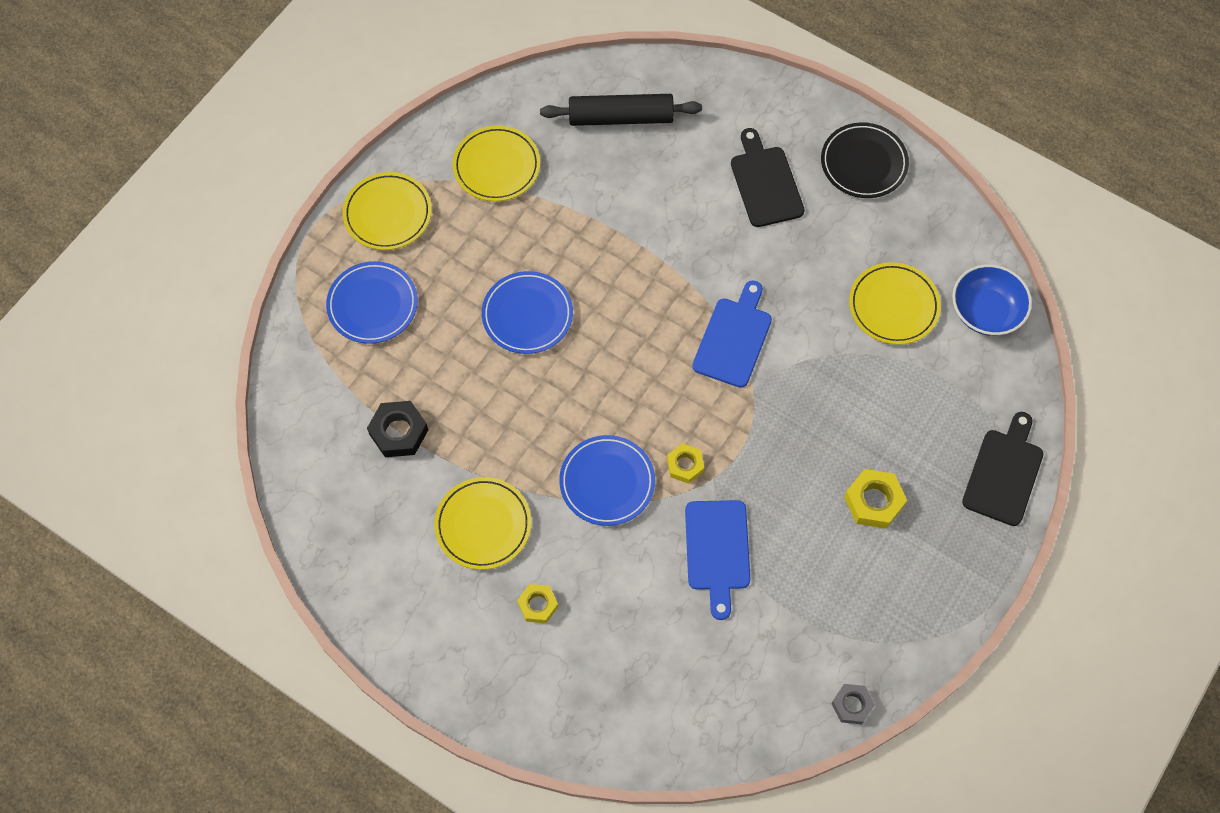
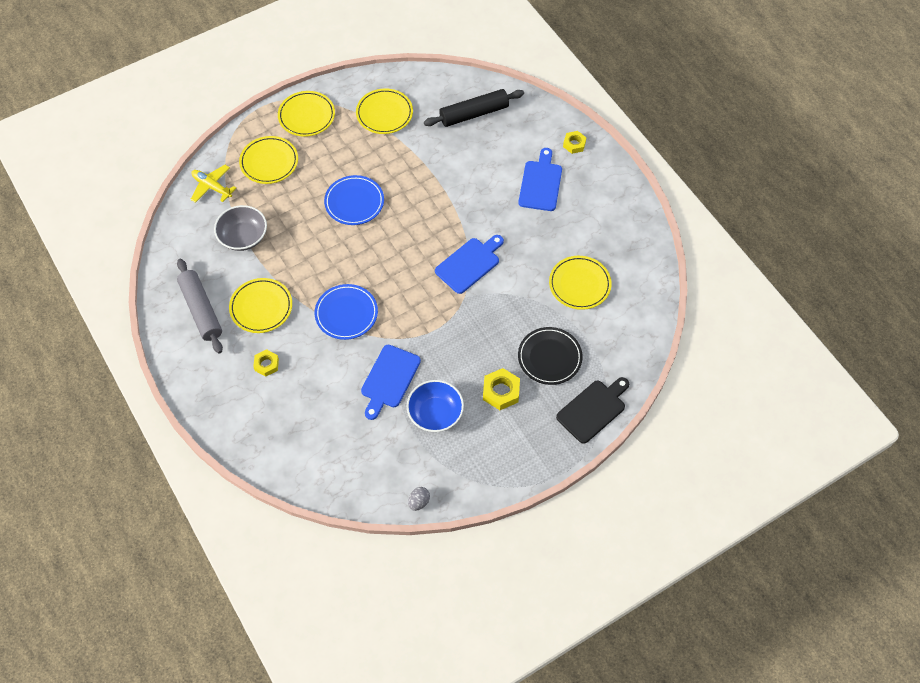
camera: 25 degrees right, 5 degrees down
(310, 376) = (212, 187): none -> yellow plane
(373, 305) = (269, 162): blue plate -> yellow plate
(399, 432) = (243, 237): black nut -> grey bowl
(399, 566) = (201, 310): none -> grey rolling pin
(621, 117) = (474, 113): black rolling pin -> black rolling pin turned 45 degrees counterclockwise
(685, 465) = (398, 323): yellow nut -> yellow nut (574, 144)
(765, 183) = (540, 183): black cutting board -> blue cutting board
(852, 705) = (419, 502): grey nut -> grey egg
(863, 163) = (609, 195): black plate -> black plate (549, 357)
(985, 311) = (637, 311): blue bowl -> blue bowl (435, 413)

